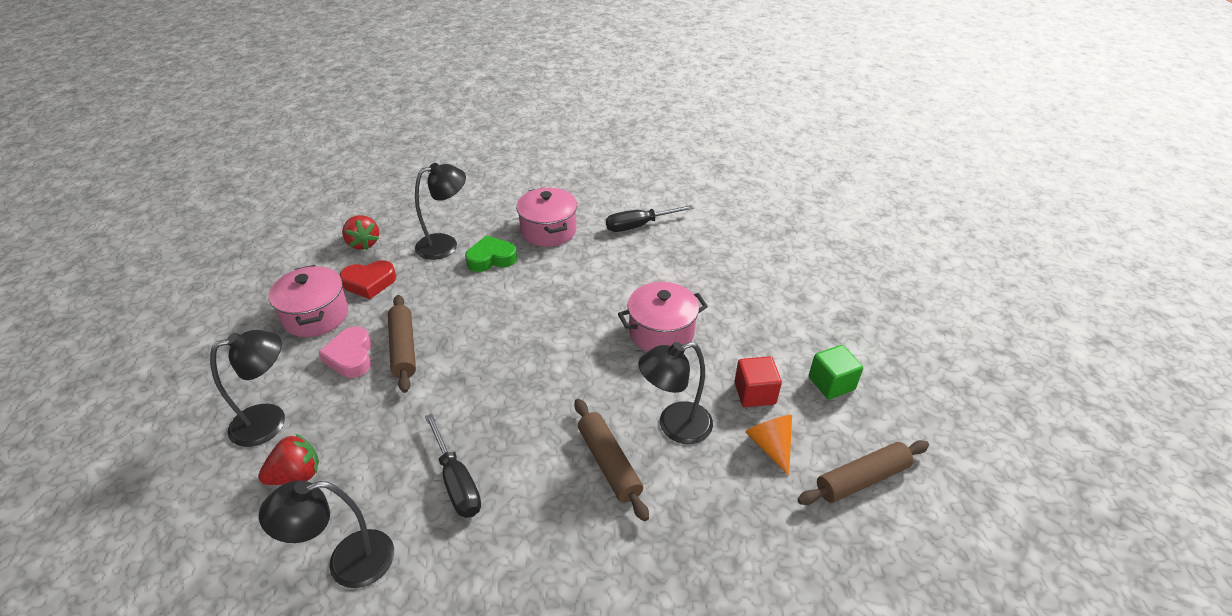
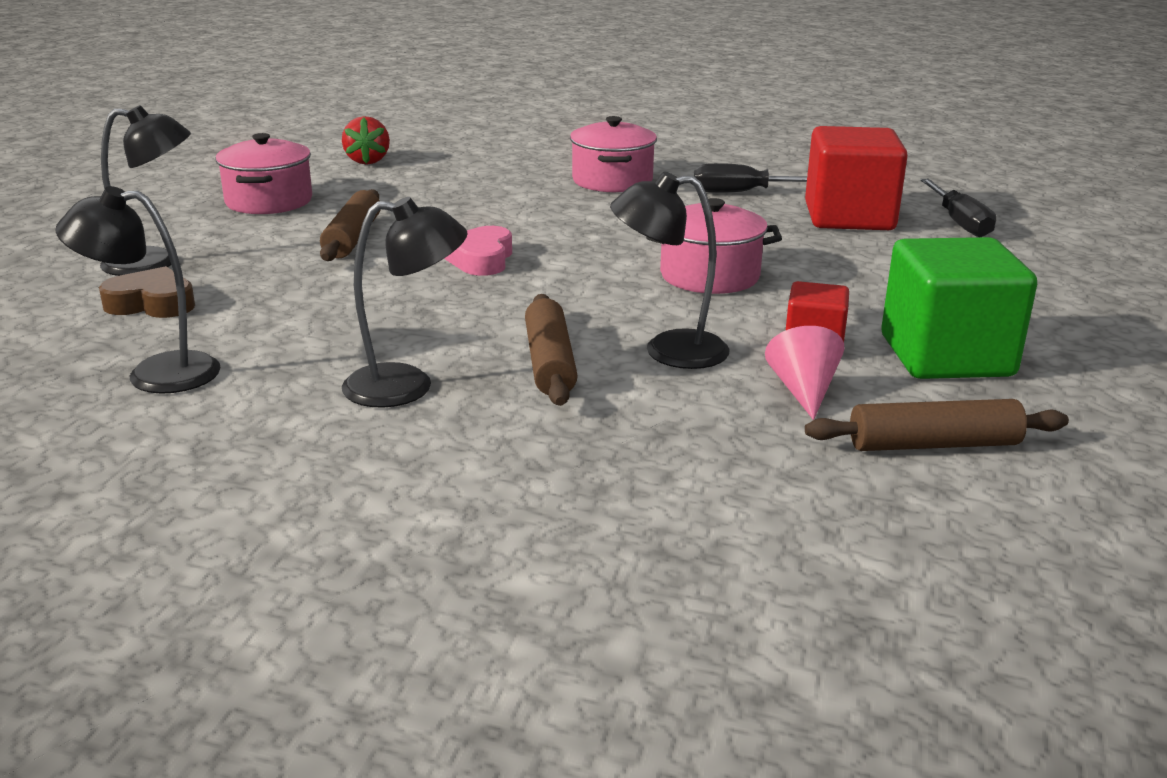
camera: 20 degrees right, 15 degrees down
(297, 475) = (152, 303): red strawberry -> brown heart
(351, 357) = (285, 234): pink heart -> pink heart (481, 259)
(369, 283) = (351, 188): red heart -> none
(445, 244) = (467, 174): black lamp -> black lamp (407, 386)
(457, 482) = (336, 341): black screwdriver -> black screwdriver (959, 223)
(491, 259) = (518, 191): green heart -> none
(714, 240) = (849, 217): none -> red cube
(770, 446) = (803, 390): orange cone -> pink cone
(831, 383) = (946, 356): green cube -> green cube, size x1.88

